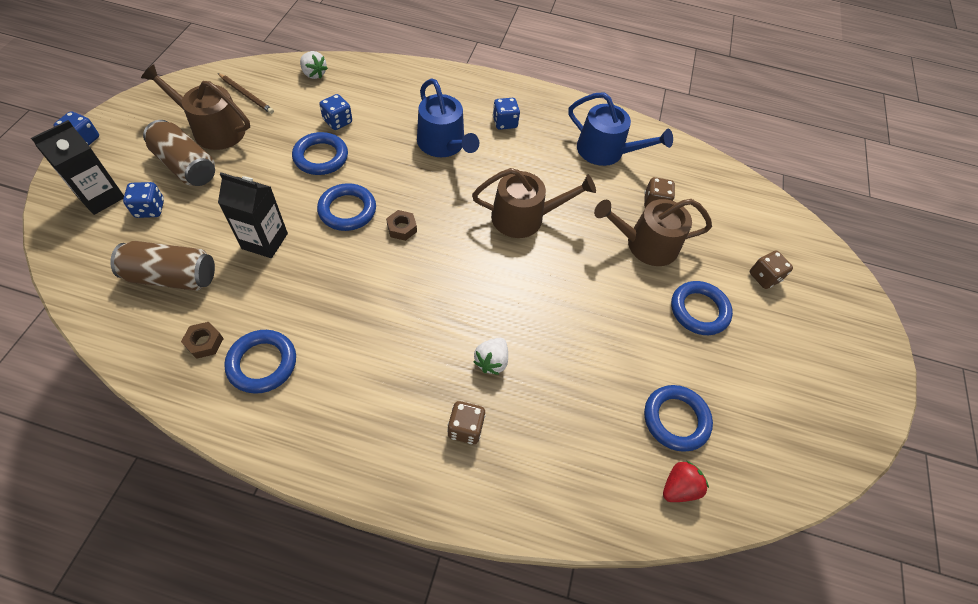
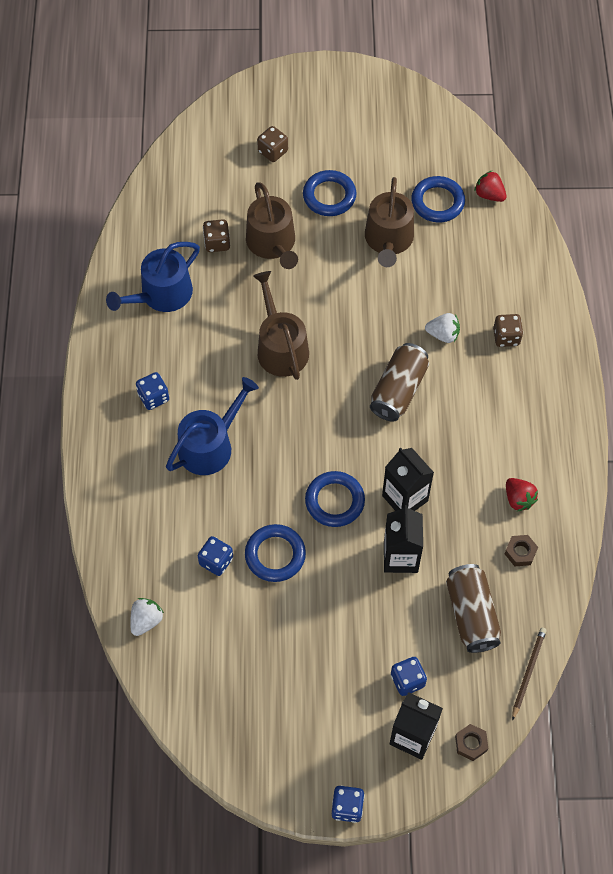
camera: 100 degrees left, 5 degrees up
(186, 166) = (340, 679): brown can -> brown can (398, 390)
(213, 129) = (278, 682): brown watering can -> brown watering can (388, 240)
(246, 95) = (211, 676): brown pencil -> brown pencil (528, 672)
(262, 363) = (518, 499): blue ring -> red strawberry
(320, 263) = (405, 498): none -> black carton
(402, 228) = (337, 446): brown nut -> brown nut (471, 744)
(606, 151) = (161, 295): blue watering can -> blue watering can turned 150 degrees counterclockwise

